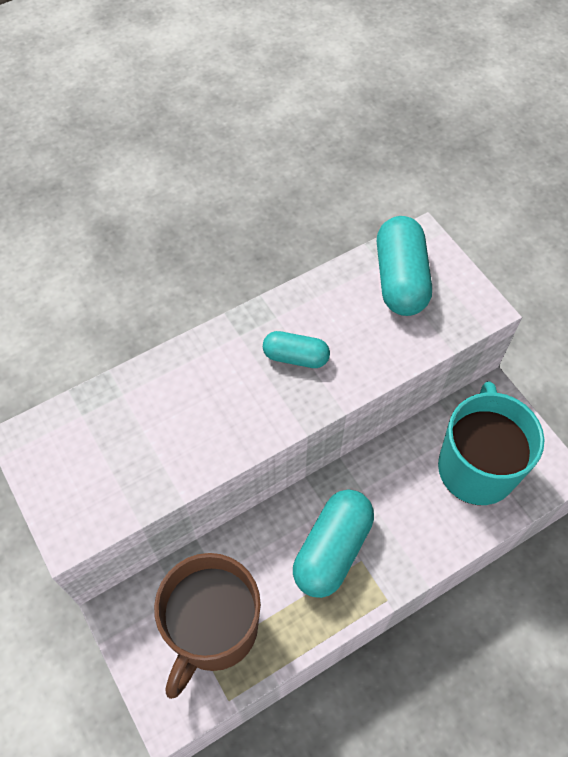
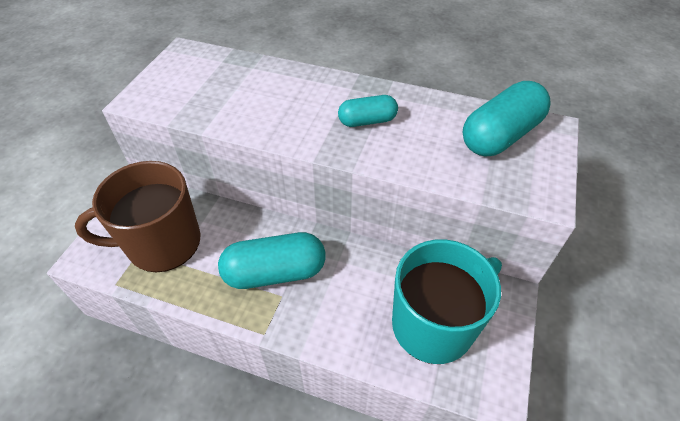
camera: 50 degrees right, 10 degrees down
(295, 357) = (367, 121): turquoise capsule -> turquoise capsule turned 75 degrees counterclockwise

